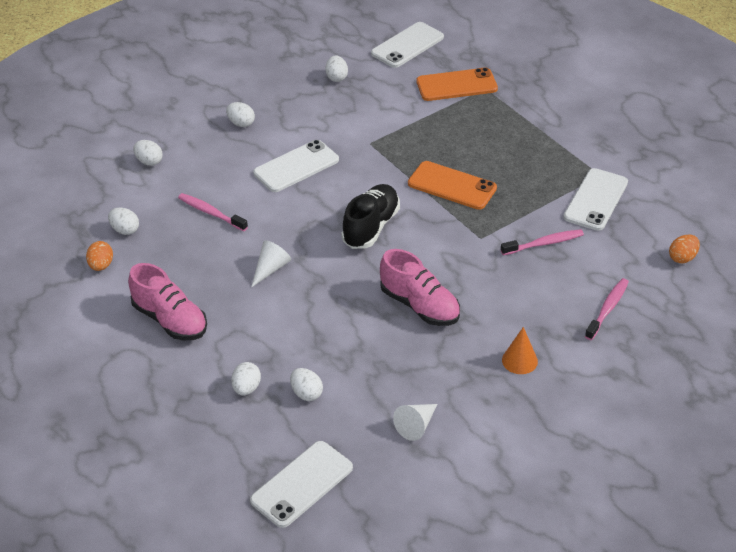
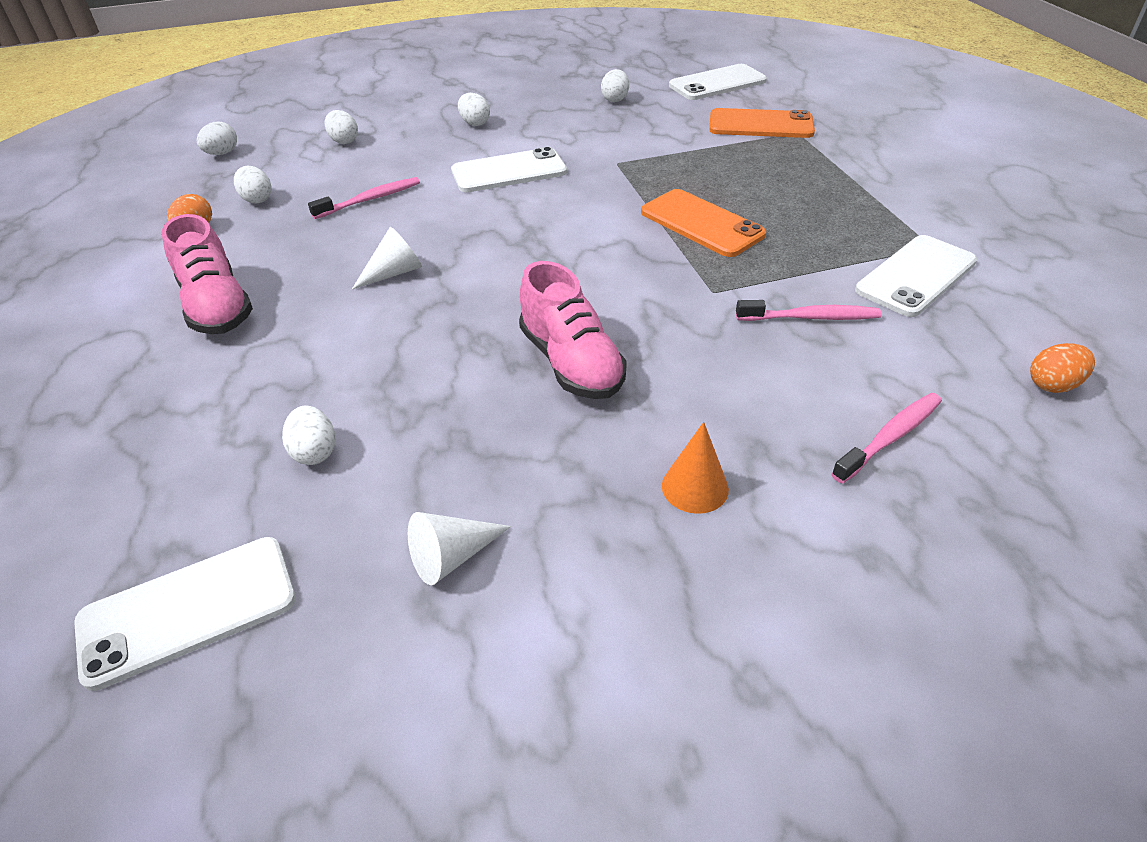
camera: 20 degrees right, 0 degrees up
(211, 213) = (370, 199): pink toothbrush -> pink toothbrush turned 90 degrees clockwise
(246, 388) = (236, 421): white egg -> white egg (222, 153)
(371, 227) = (561, 250): black shoe -> none

